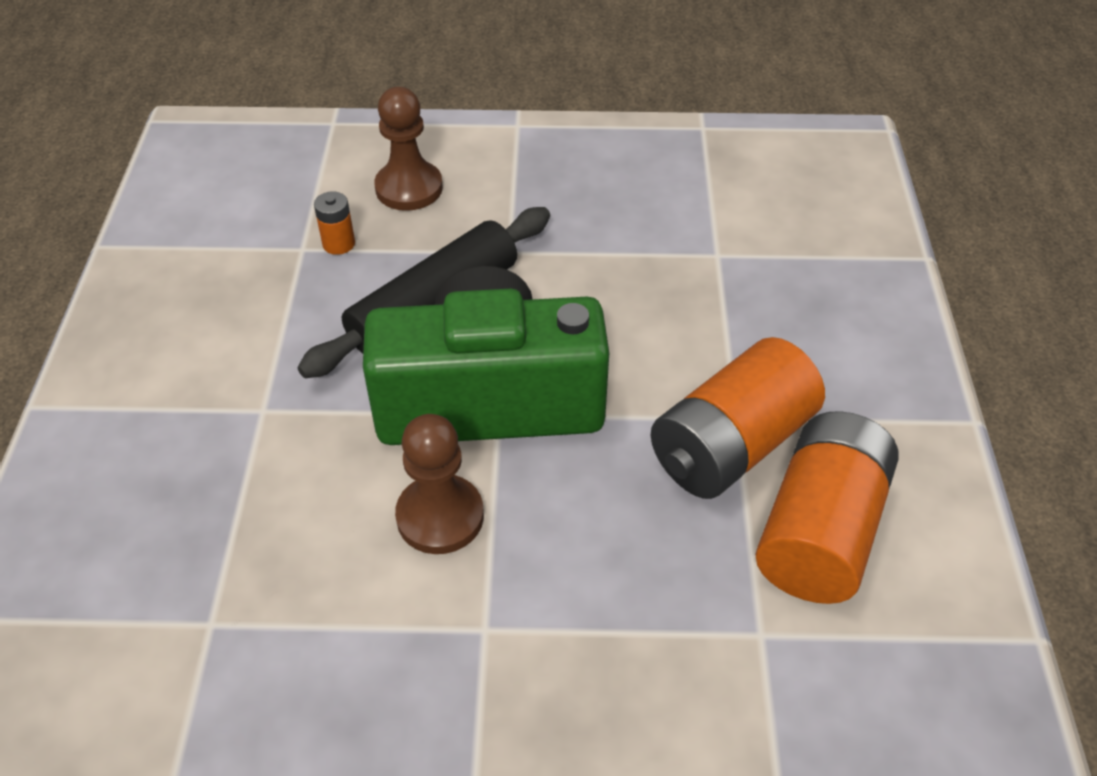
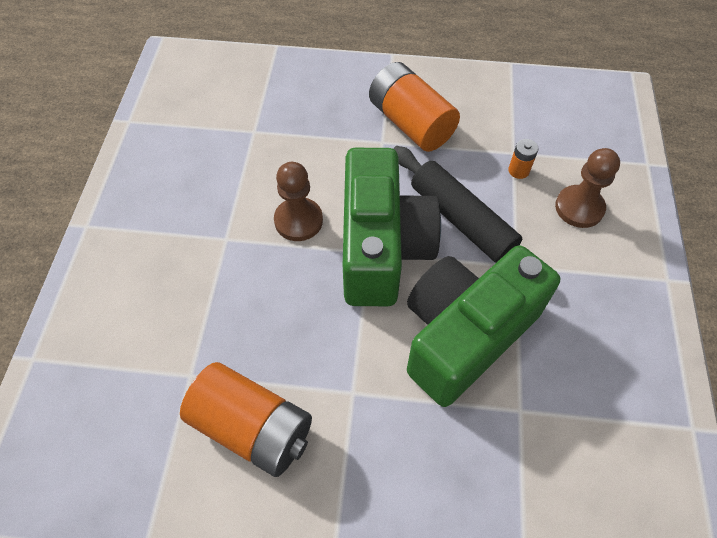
camera: 95 degrees right, 10 degrees up
(625, 302) = (465, 335): none -> green camera
(730, 445) = (329, 384): orange battery -> orange battery (411, 123)

